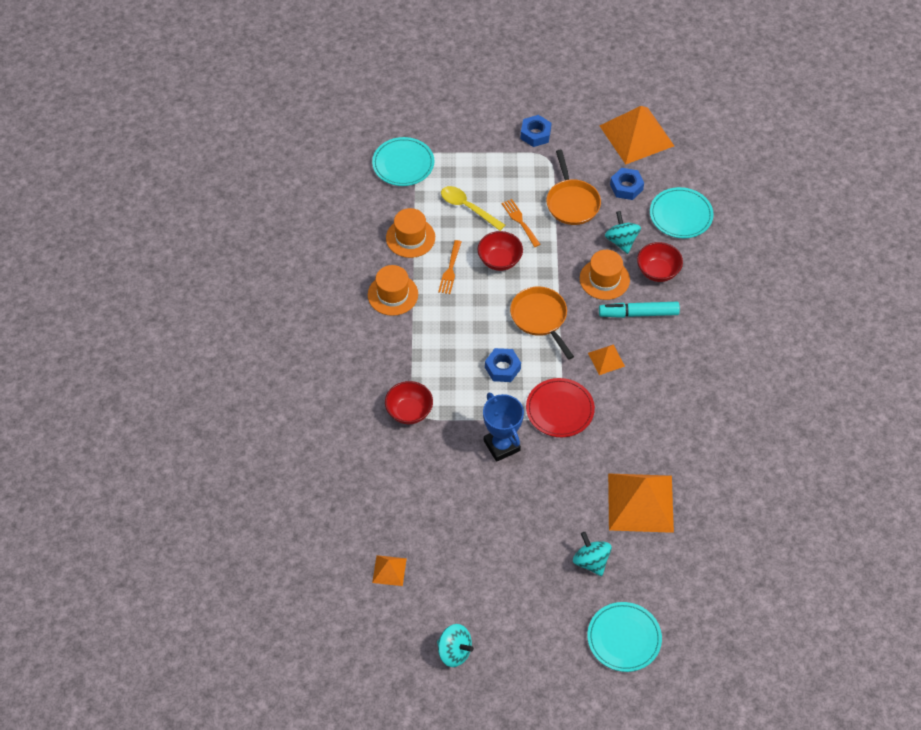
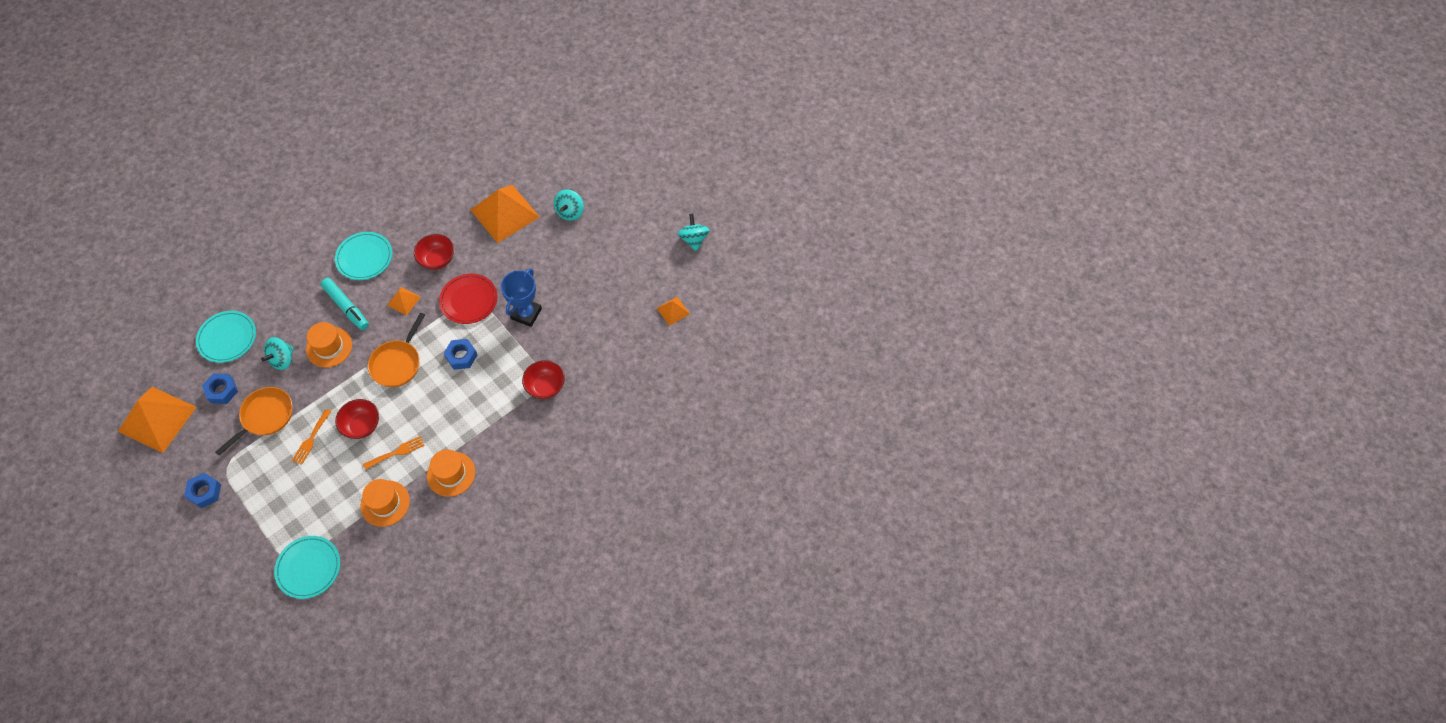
camera: 130 degrees left, 5 degrees up
(467, 207) = (323, 485): yellow spoon -> none
(624, 638) = (607, 165): turquoise plate -> turquoise plate (364, 257)
(658, 271) = (296, 319): red bowl -> red bowl (437, 259)

